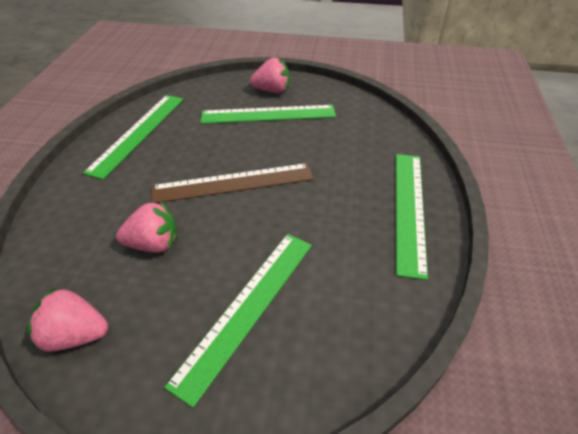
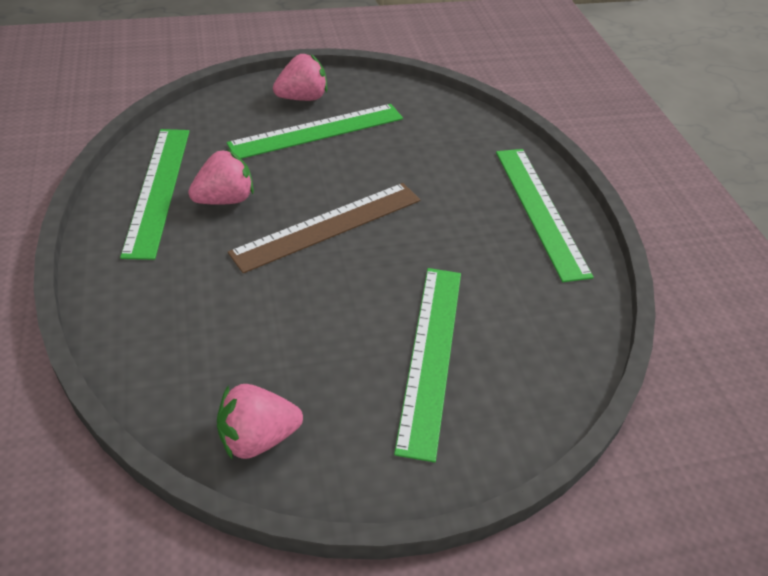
camera: 25 degrees left, 0 degrees up
(154, 244) = (279, 318): pink strawberry -> pink strawberry (225, 199)

